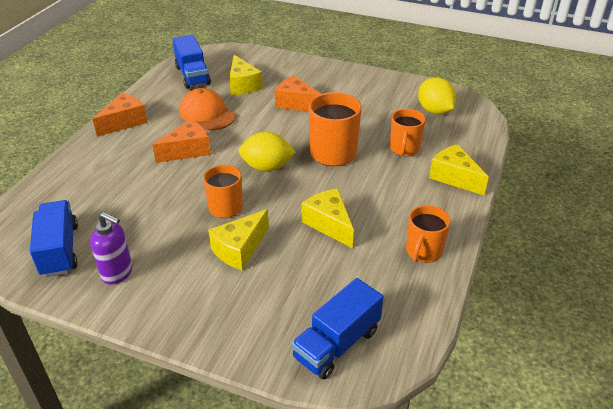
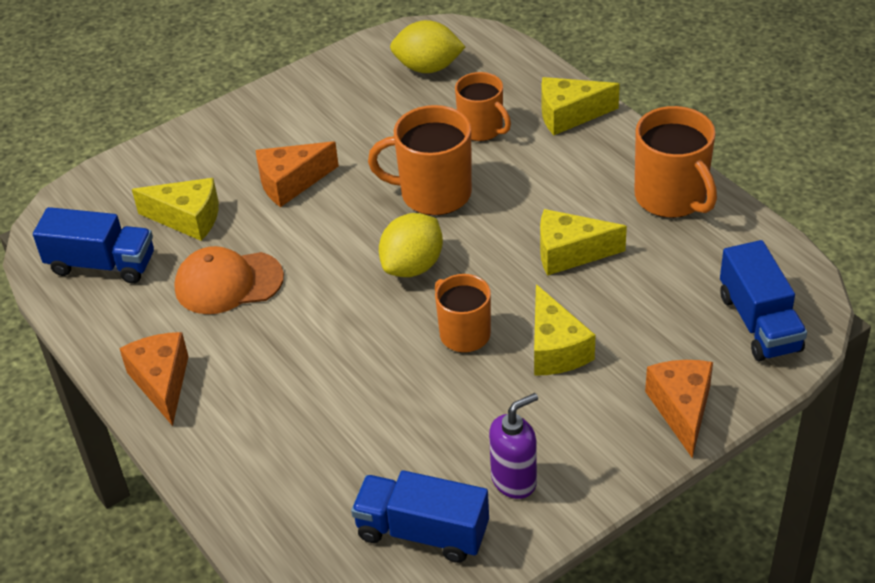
camera: 55 degrees left, 5 degrees up
(188, 150) = (304, 333): orange cheese -> orange cheese (682, 409)
(423, 251) = (672, 197): orange mug -> orange mug, size x1.52

